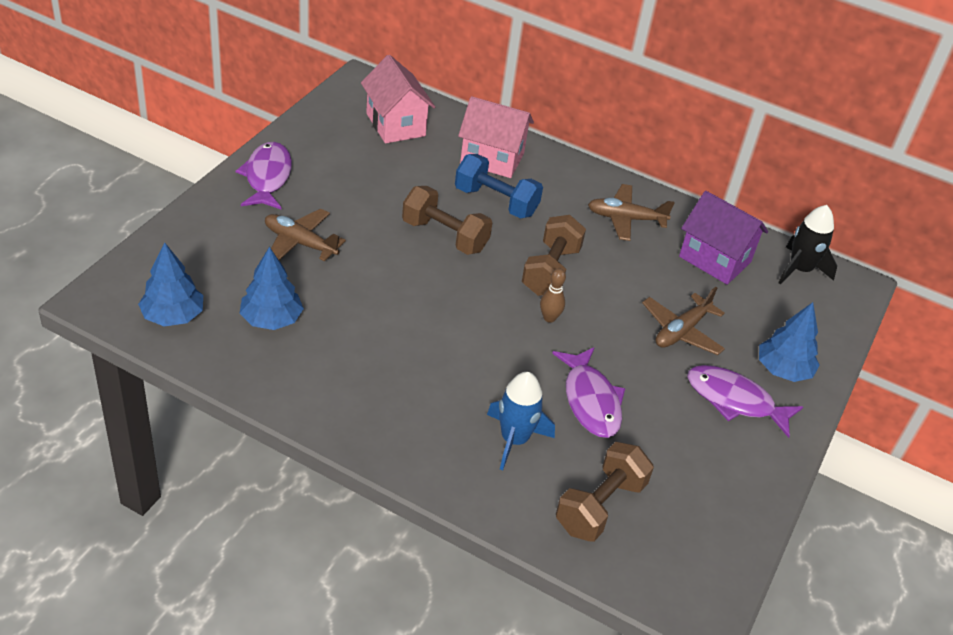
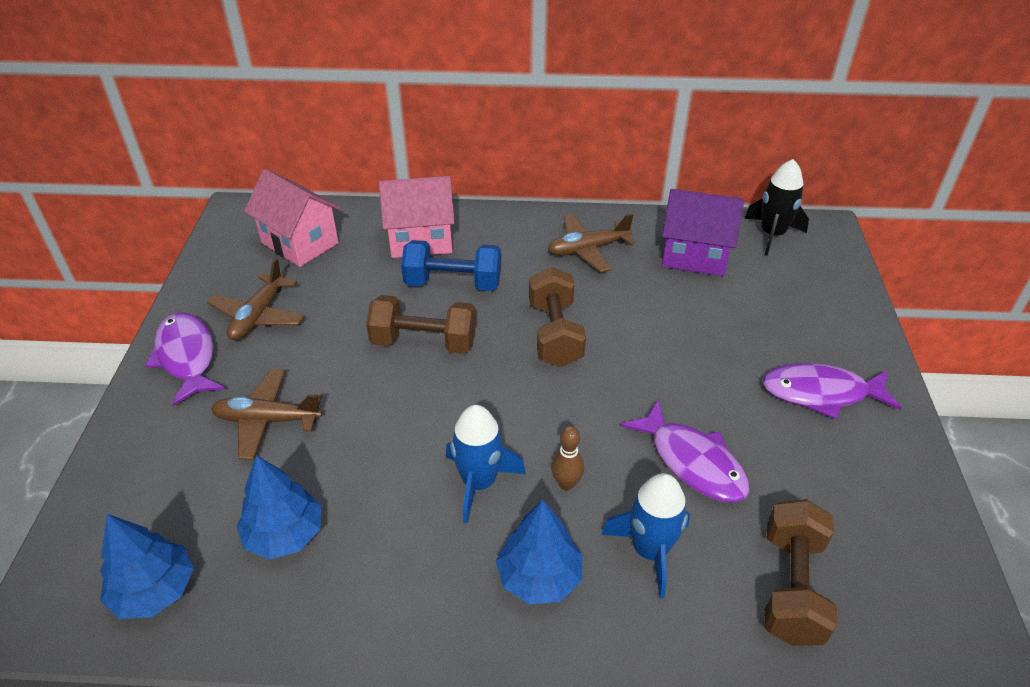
camera: 20 degrees left, 0 degrees up
(422, 346) = (479, 483): none -> blue rocket
(549, 318) = (588, 386): brown bowling pin -> brown bowling pin (566, 483)
(681, 331) = (720, 342): brown plane -> brown plane (258, 316)
(783, 370) = (836, 340): blue tree -> blue tree (539, 577)

